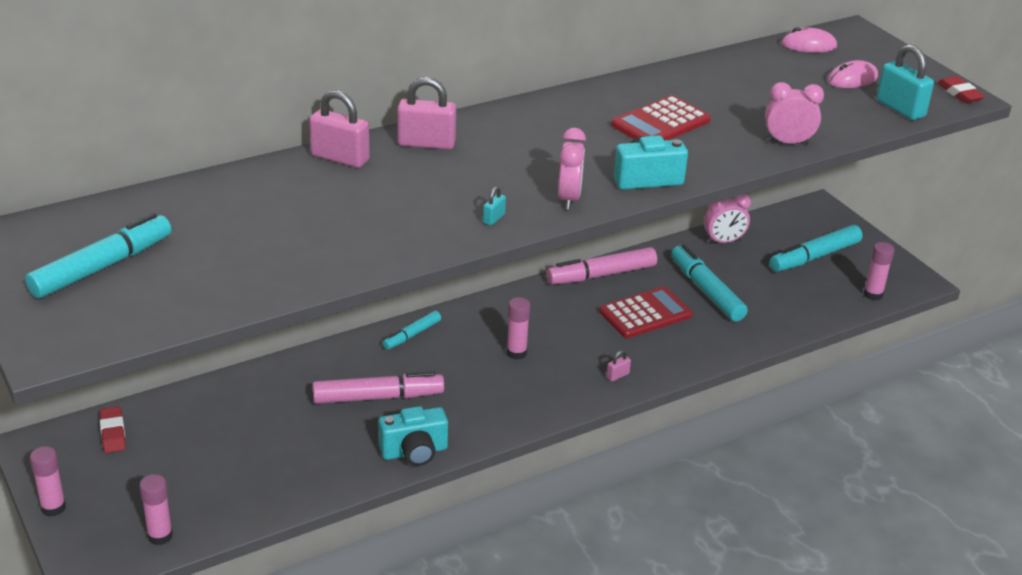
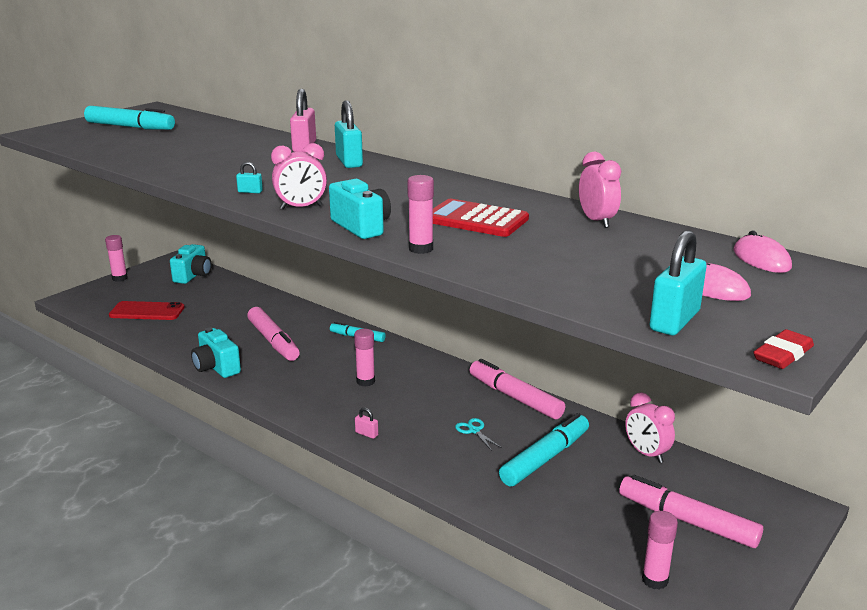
camera: 70 degrees right, 10 degrees down
(113, 433) = (193, 276): red eraser -> turquoise camera
(160, 536) = (101, 310): pink glue stick -> pink glue stick (421, 249)
(203, 492) = (147, 311): none -> red phone
(426, 143) = (349, 162): pink padlock -> turquoise padlock
(645, 313) = (474, 431): red calculator -> turquoise scissors
(788, 142) = (503, 272): pink clock -> pink clock (596, 221)
(814, 257) = (687, 521): turquoise marker -> pink marker

